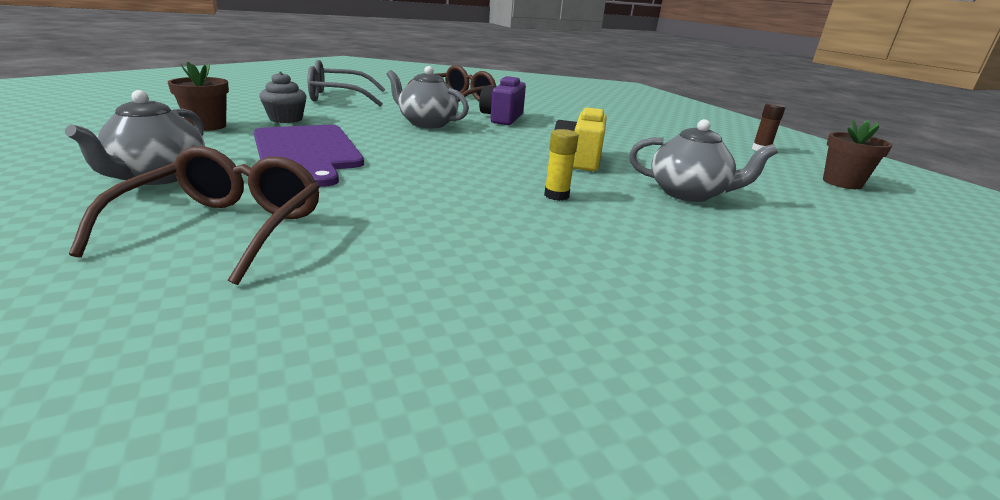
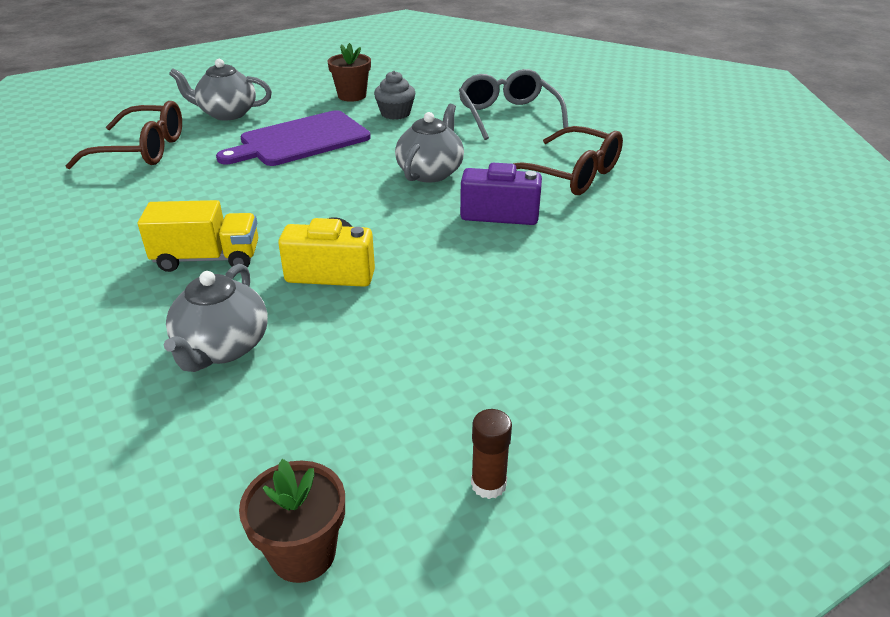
camera: 85 degrees right, 10 degrees up
(556, 195) = (207, 259): yellow glue stick -> yellow truck

